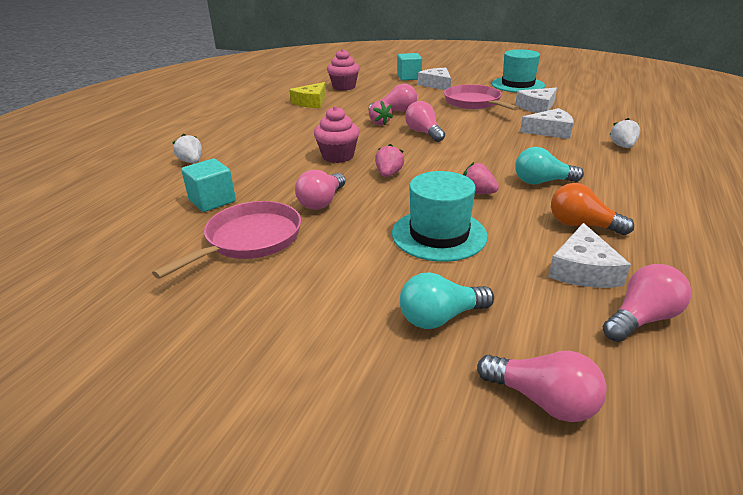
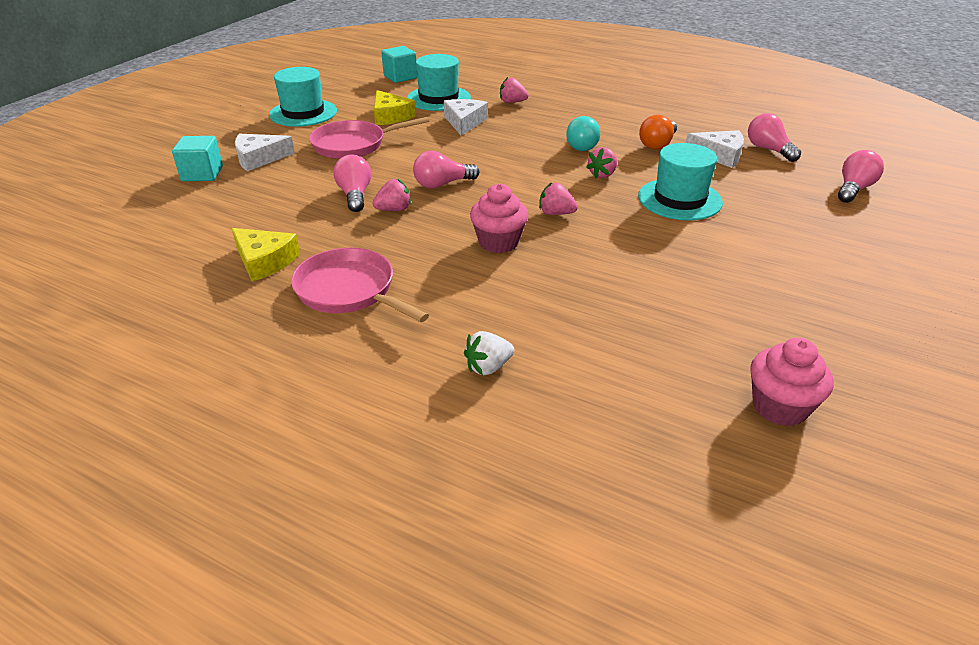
camera: 85 degrees left, 5 degrees up
(212, 201) = (618, 332): turquoise cube -> turquoise cube (400, 77)
(249, 240) = (706, 298): pink pan -> pink pan (349, 290)
(322, 202) = (620, 255): pink light bulb -> none
(344, 87) = (204, 229): pink cupcake -> pink cupcake (779, 407)
(440, 317) = (793, 210): turquoise light bulb -> none
(537, 107) = (390, 116): white cheese -> yellow cheese
(595, 118) = (438, 98): none -> turquoise hat
(622, 146) = (512, 102): white strawberry -> pink strawberry

